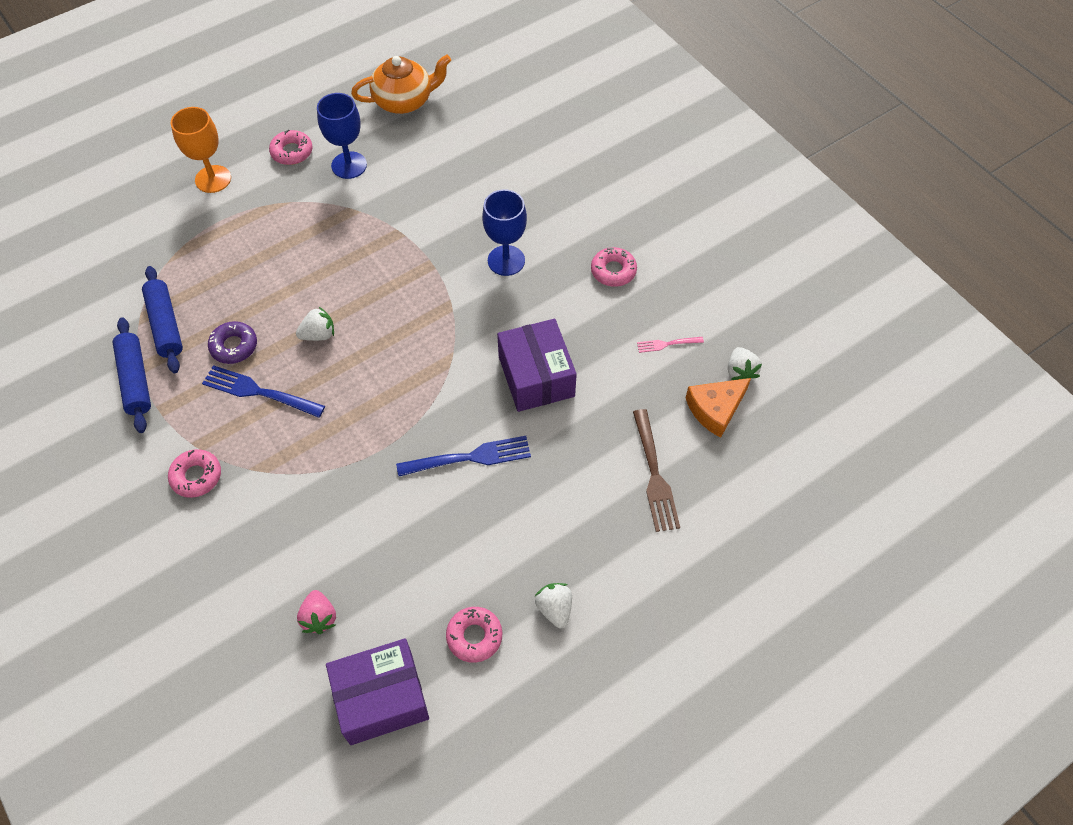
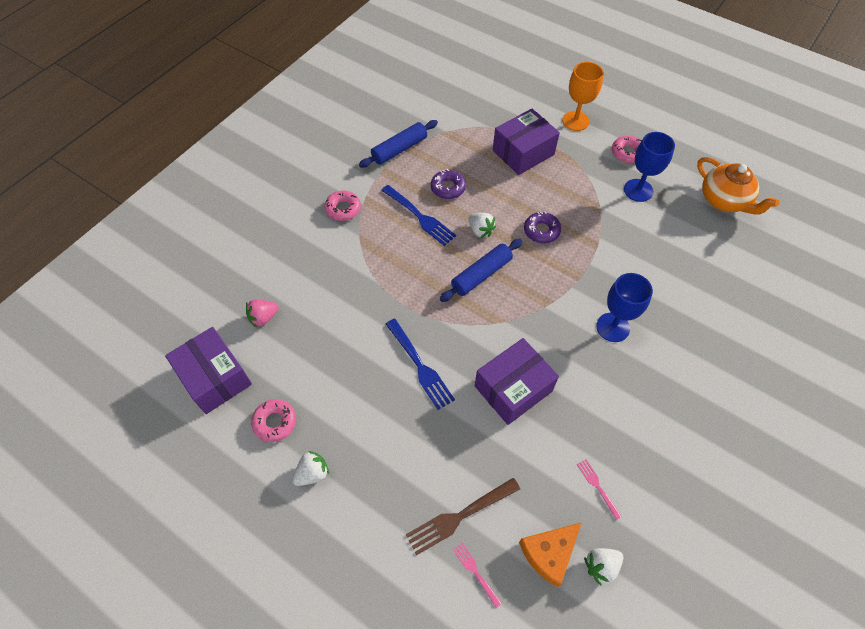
camera: 70 degrees right, 0 degrees up
(166, 325) = (447, 146): blue rolling pin -> blue rolling pin (481, 275)
(227, 249) = (523, 152): none -> purple box
(260, 392) = (419, 216): blue fork -> blue fork turned 135 degrees clockwise
(352, 275) = (541, 231): none -> purple donut
(613, 271) = (650, 415): pink donut -> none
(714, 479) = (476, 572): none -> pink fork
(715, 409) = (549, 553): orange cheese -> orange cheese turned 75 degrees counterclockwise

